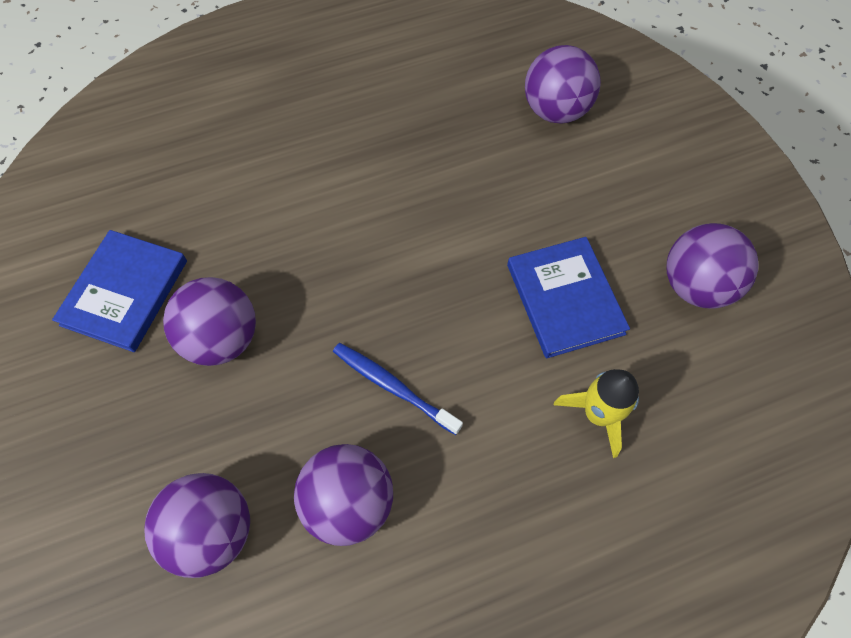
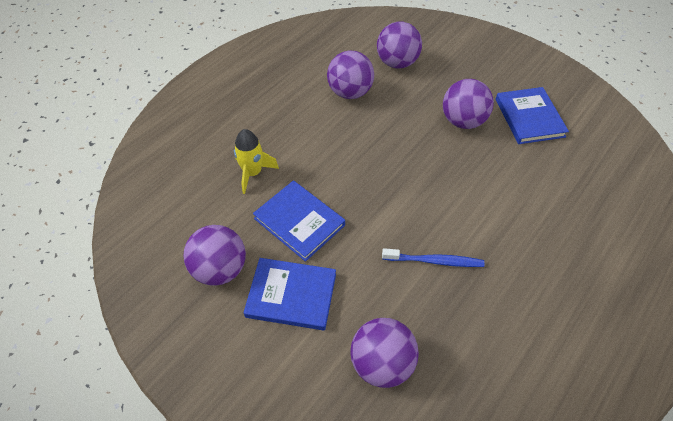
camera: 150 degrees right, 10 degrees down
(393, 387) = (364, 139): blue toothbrush -> blue toothbrush (434, 261)
(618, 214) = (291, 295): none -> blue book

